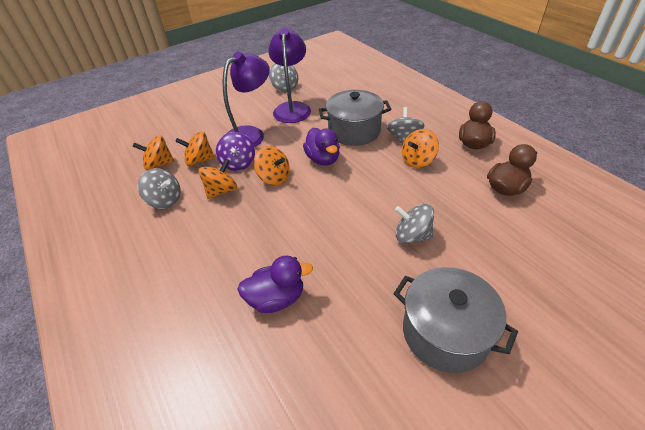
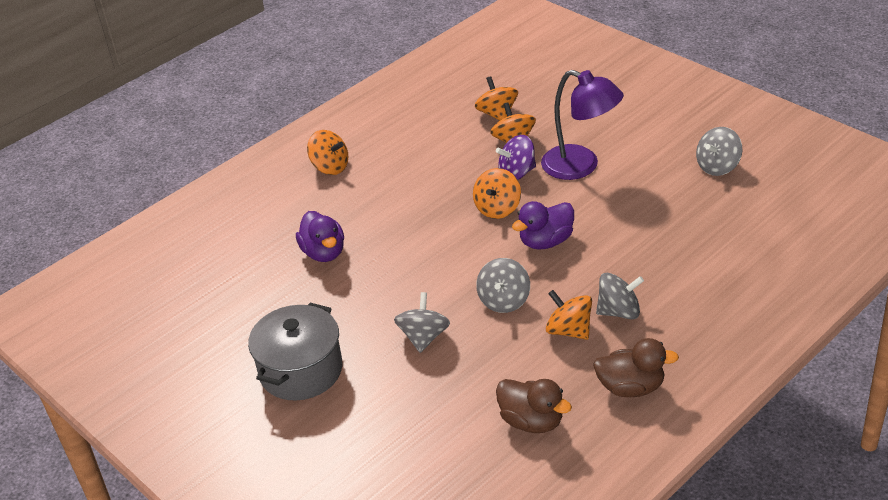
camera: 80 degrees right, 5 degrees down
(165, 200) = (438, 140): grey spinning top -> grey spinning top (504, 301)
(221, 191) = (464, 175): orange spinning top -> orange spinning top (330, 167)
(292, 108) = (661, 187): purple lamp -> none
(354, 131) = (621, 259): grey pot -> none

